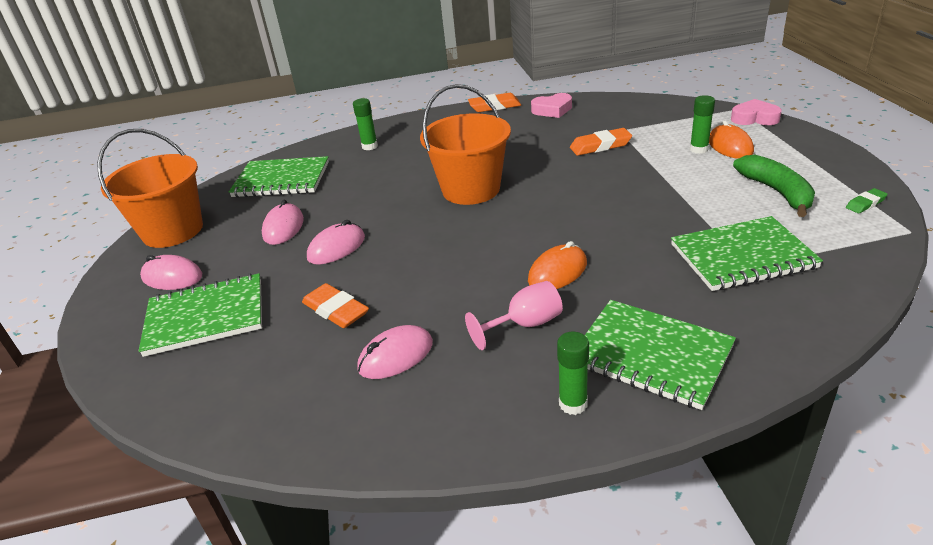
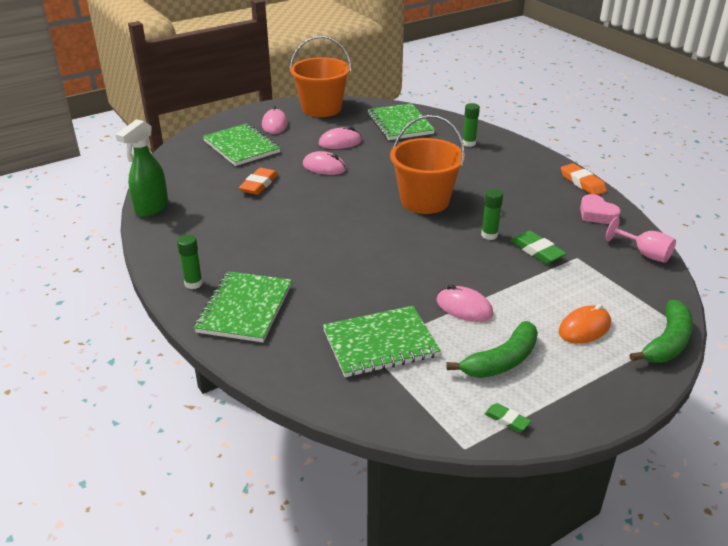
camera: 65 degrees right, 0 degrees up
(317, 443) = (151, 208): none -> green spray bottle
(395, 356) = (222, 215): pink mouse -> pink mouse (464, 307)
(525, 325) = (263, 254): pink goblet -> pink goblet (644, 253)
(557, 272) = (327, 258): orange mouse -> none
(600, 146) = (537, 251): orange eraser -> green eraser
(698, 149) = (565, 308): green glue stick -> green glue stick (489, 235)
(742, 256) = (380, 343): green notebook -> green notebook turned 75 degrees counterclockwise
(754, 118) = (667, 342): pink heart -> green banana

